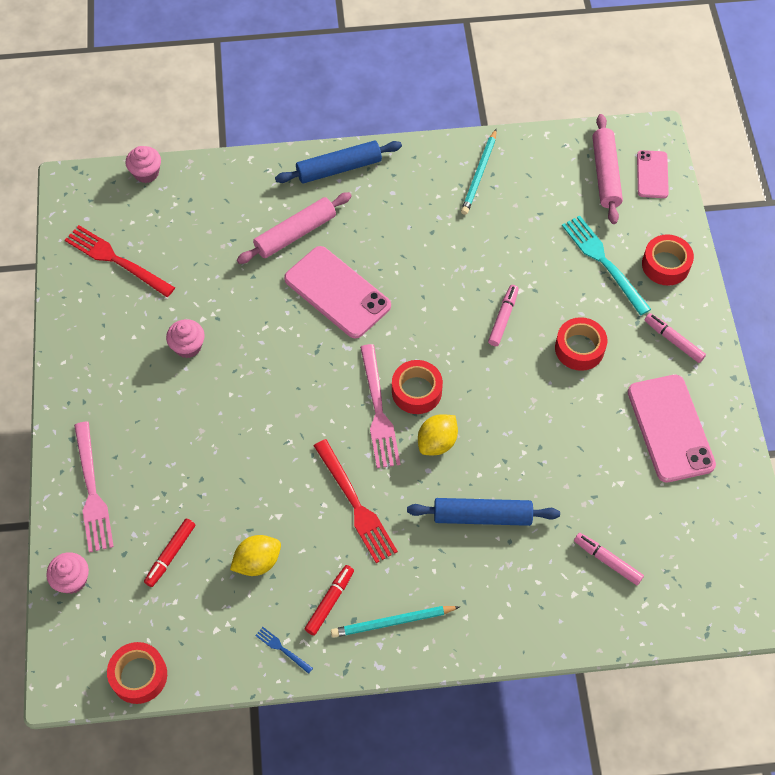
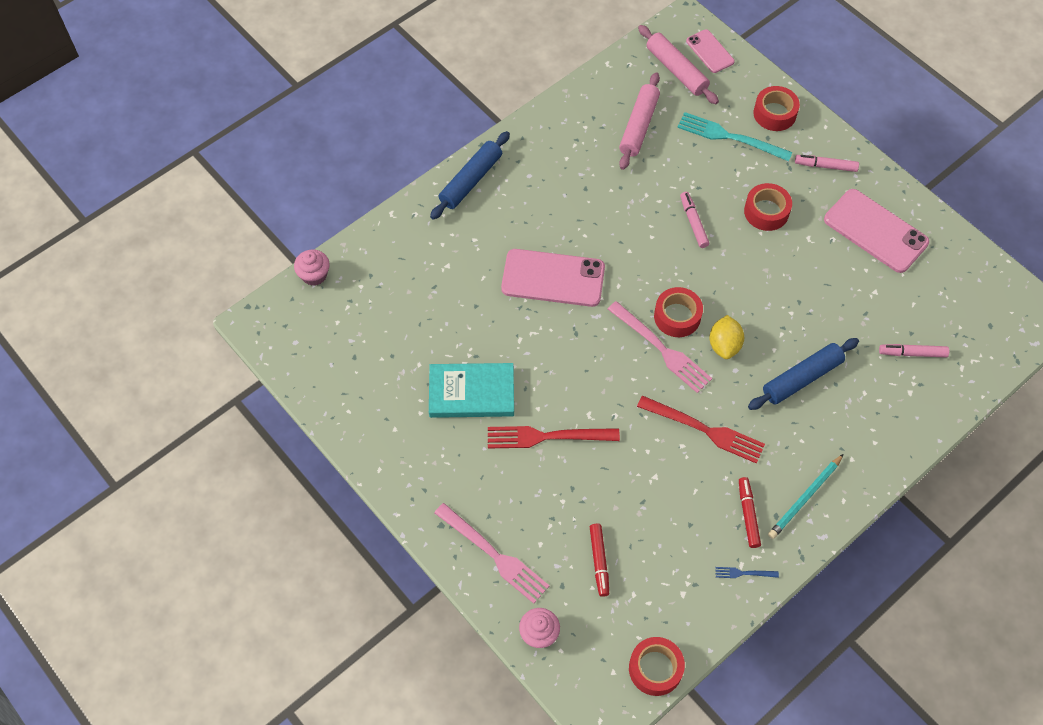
camera: 35 degrees left, 0 degrees up
(116, 260) = (351, 360): red fork -> red fork (547, 437)
(188, 346) = (471, 393): pink cupcake -> turquoise book
(257, 562) = (669, 521): yellow lemon -> none
(295, 233) = (480, 252): pink rolling pin -> pink rolling pin (638, 126)
(479, 174) = (583, 123): turquoise pencil -> none

